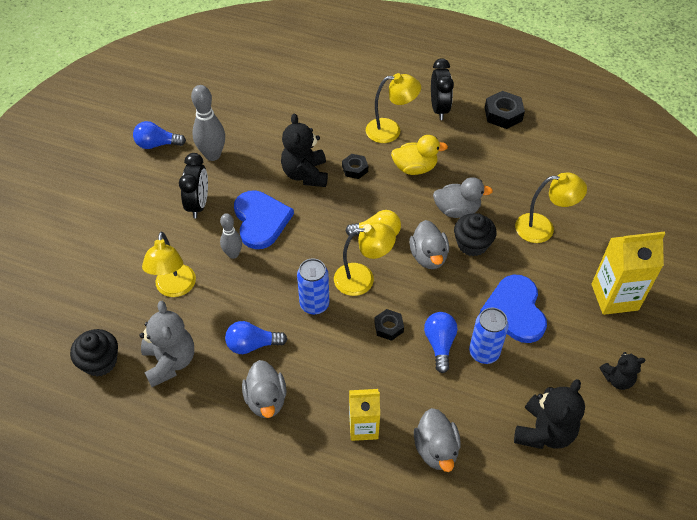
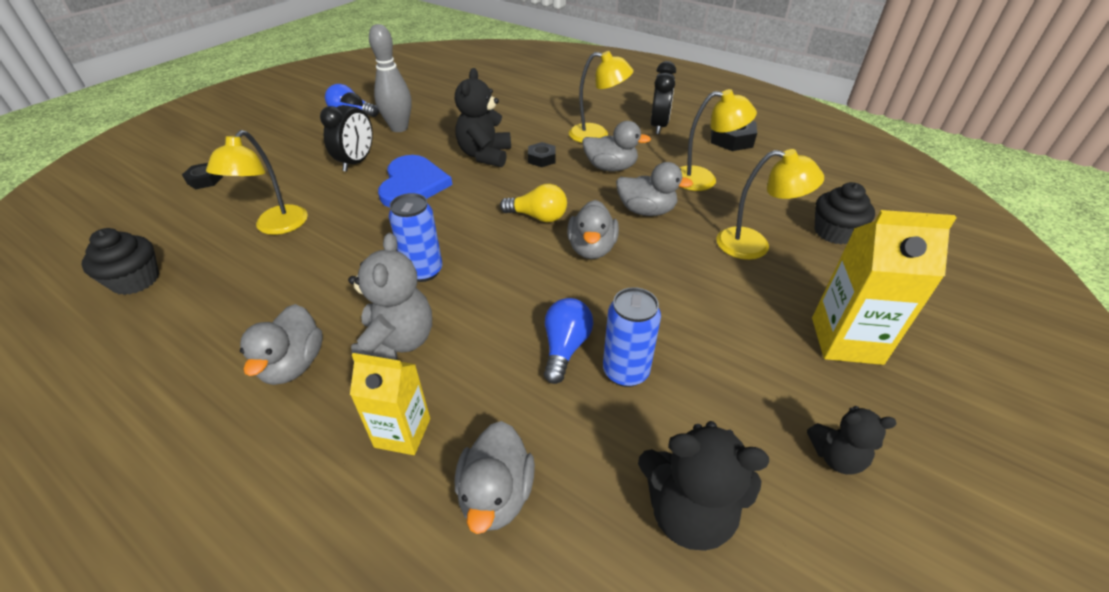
camera: 15 degrees right, 10 degrees down
(170, 362) = (212, 296): grey teddy bear -> grey teddy bear (397, 342)
(233, 254) = (362, 208): grey bowling pin -> none
(252, 345) = (321, 298): blue light bulb -> none
(362, 278) = (498, 256): yellow lamp -> yellow lamp (703, 180)
(388, 327) = (504, 313): black nut -> black nut (205, 180)
(415, 168) = (610, 167): yellow duck -> grey duck
(472, 244) = (653, 246): black cupcake -> black cupcake (834, 232)
(515, 310) = (689, 328): blue heart -> none
(544, 432) = (688, 512): black teddy bear -> black teddy bear turned 60 degrees clockwise

